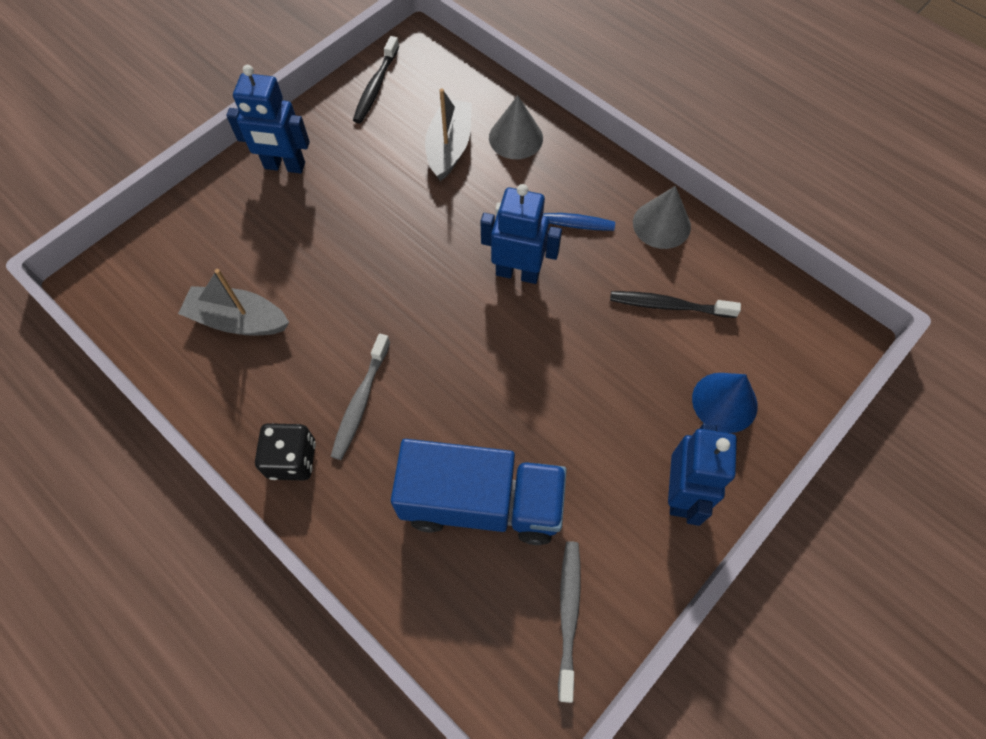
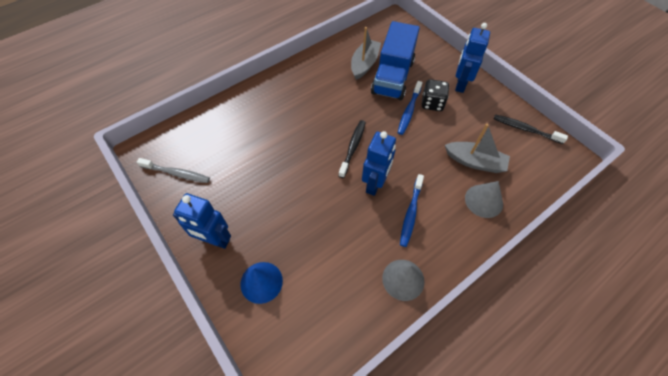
camera: 100 degrees right, 5 degrees down
(292, 459) = (287, 80): black dice -> black dice (432, 103)
(356, 237) = (409, 111): none -> blue toothbrush
(360, 401) = (309, 105): grey toothbrush -> none
(481, 503) = (243, 147): blue truck -> blue truck (392, 77)
(669, 306) = (336, 266): black toothbrush -> black toothbrush (353, 147)

